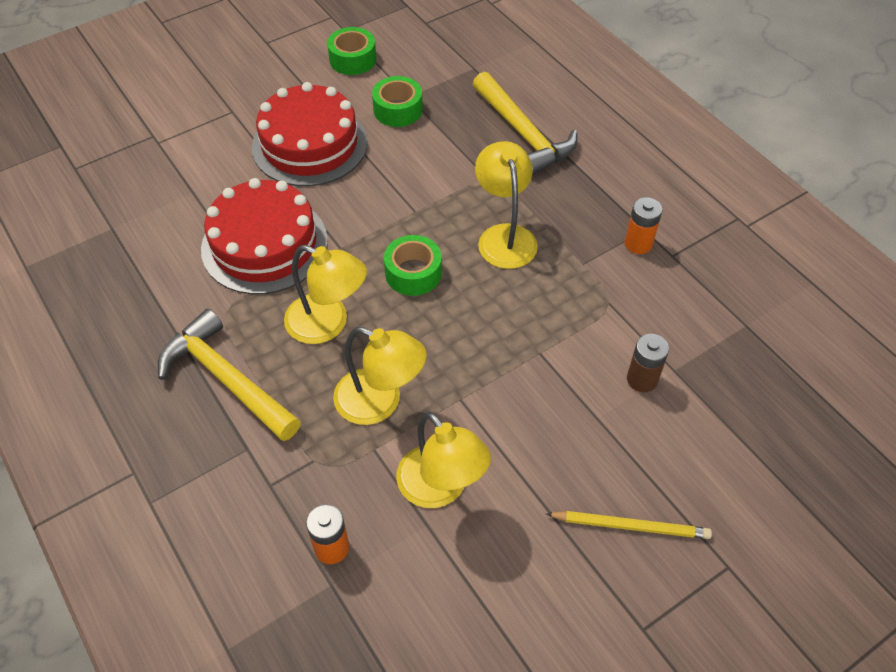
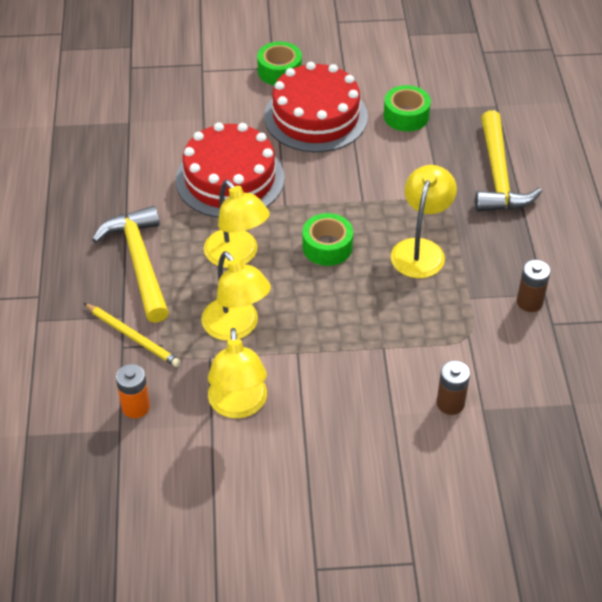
camera: 30 degrees right, 5 degrees down
(352, 59) = (398, 61): green tape -> green tape (279, 71)
(630, 526) = (359, 498): yellow pencil -> yellow pencil (132, 336)
(638, 244) = (529, 302): orange battery -> brown battery

